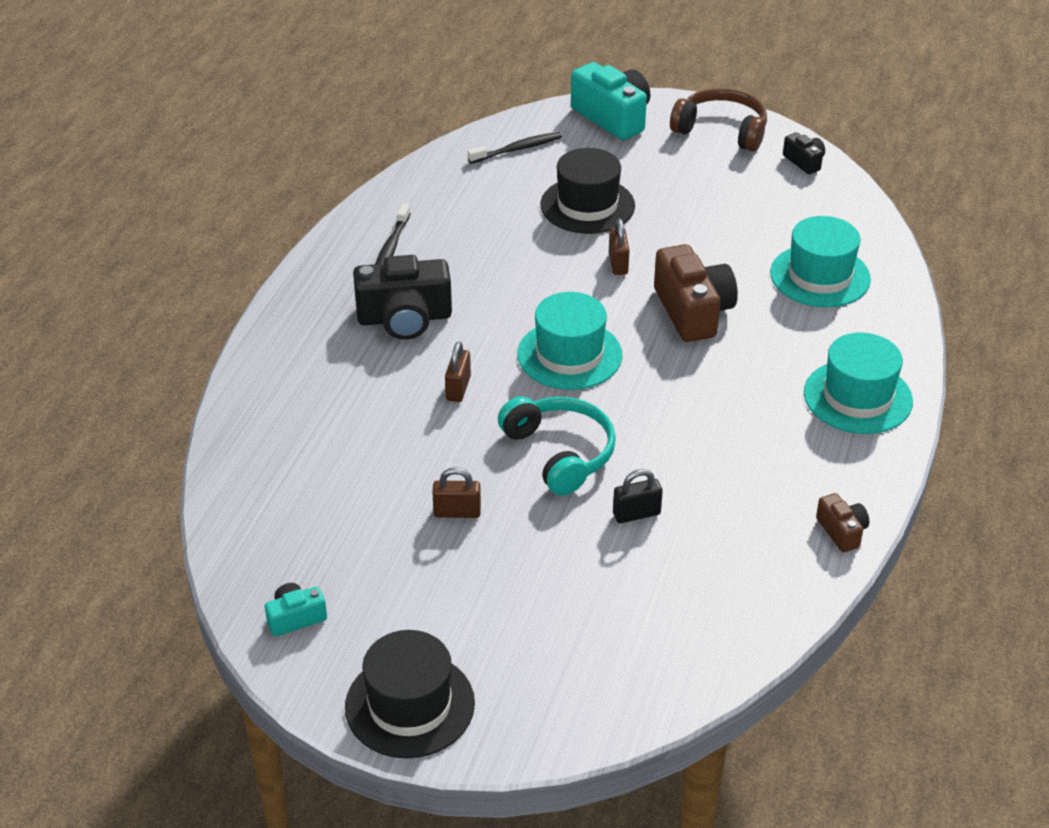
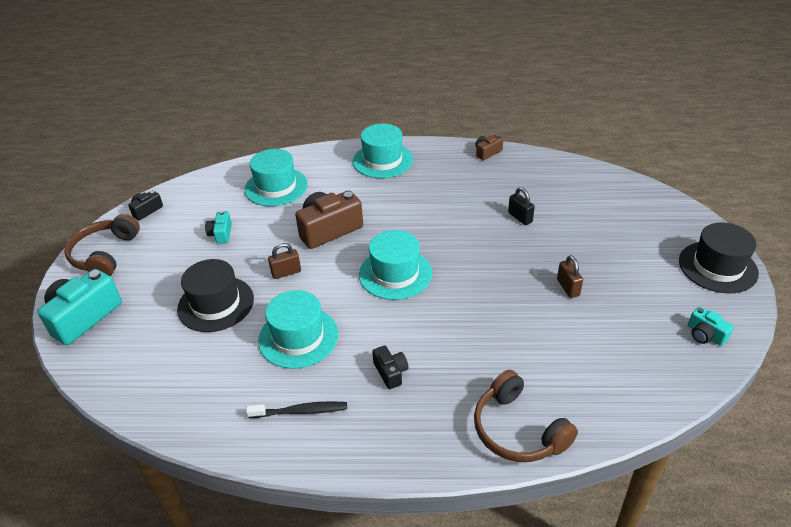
camera: 105 degrees left, 0 degrees up
(269, 393) = (518, 430): none -> brown headphones
(404, 318) = (391, 372): black camera -> black camera, size x0.51
(458, 388) = (455, 319): brown padlock -> none
(498, 259) = (298, 337): none -> turquoise hat
(517, 149) = (135, 366): black toothbrush -> none
(560, 453) = (489, 257): turquoise headphones -> none
(724, 218) = (221, 234): none -> turquoise camera

